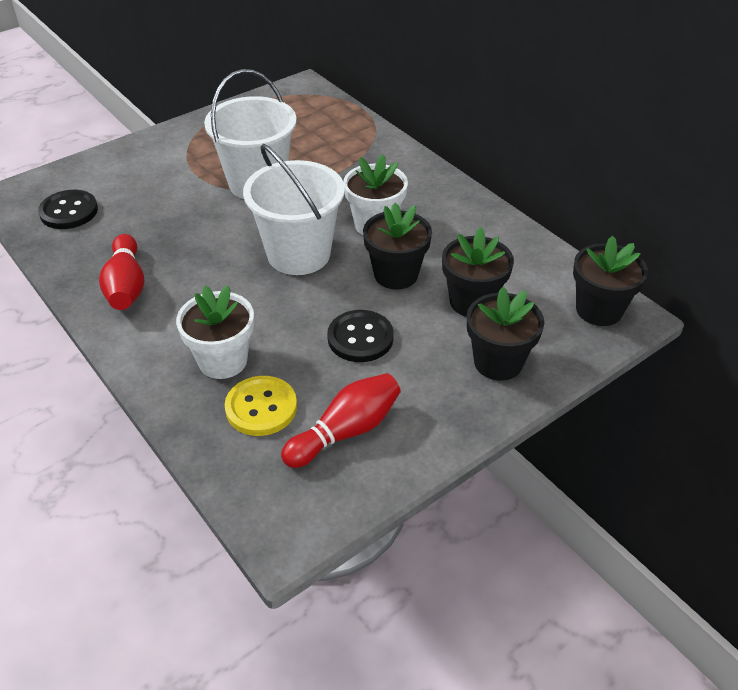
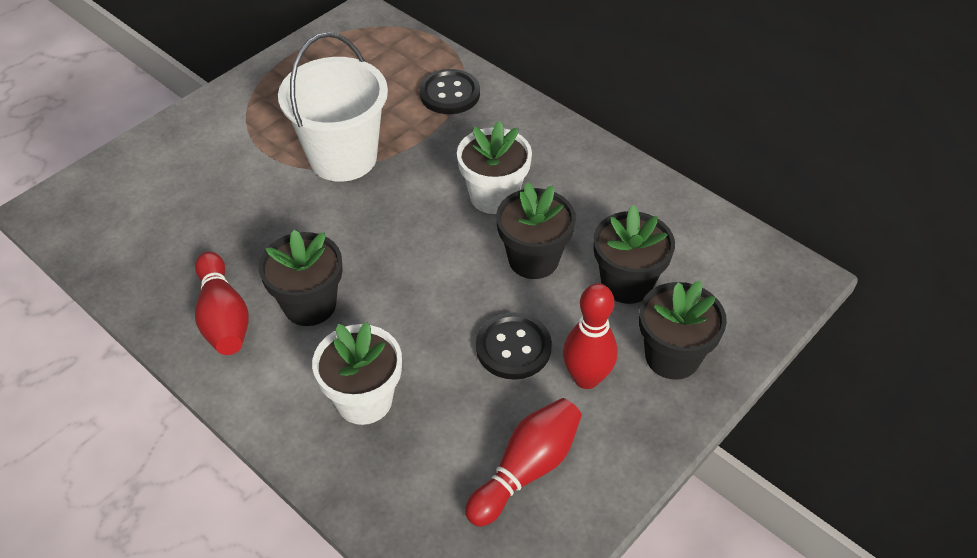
camera: 10 degrees left, 5 degrees up
(69, 211) = (124, 224): black button -> black button (449, 94)
(261, 407) = (424, 454): yellow button -> none
(298, 254) = (416, 247): white bucket -> none
(417, 369) = (586, 378): none -> red bowling pin
(599, 310) = (765, 274): black flower pot -> black flower pot (310, 305)

